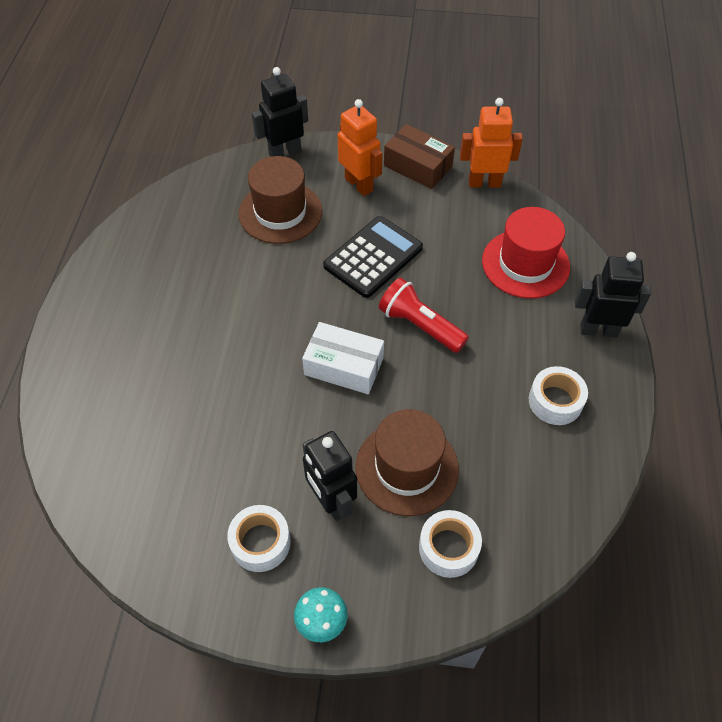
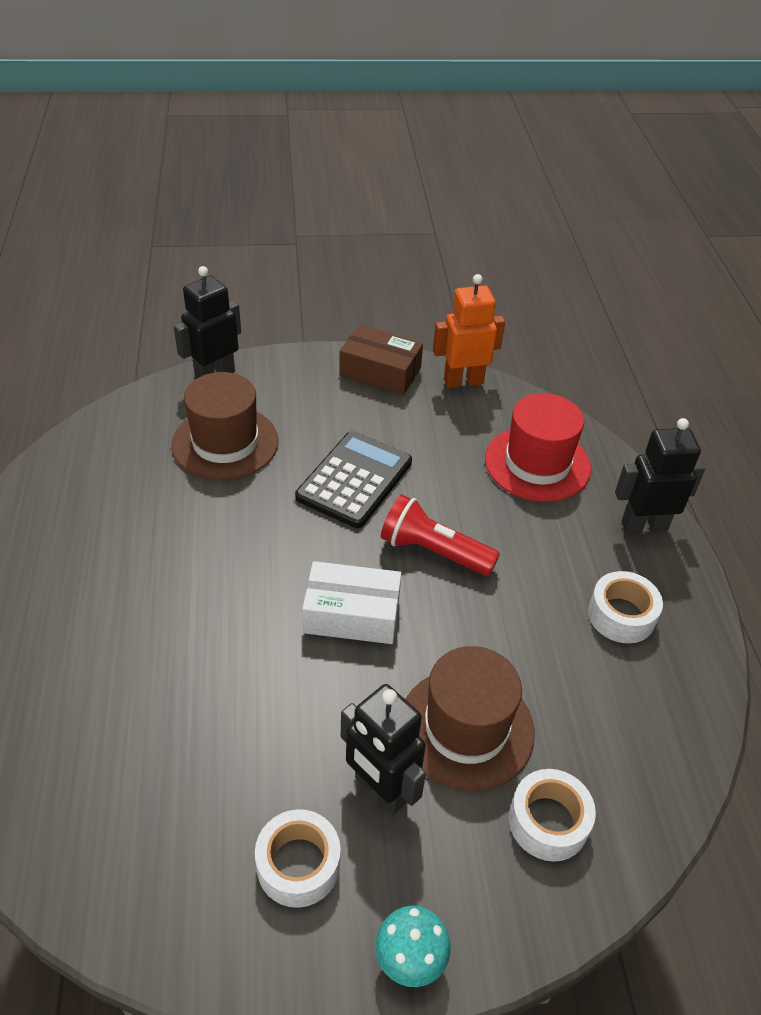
camera: 15 degrees left, 10 degrees down
(359, 184) = (315, 400): orange robot -> none

